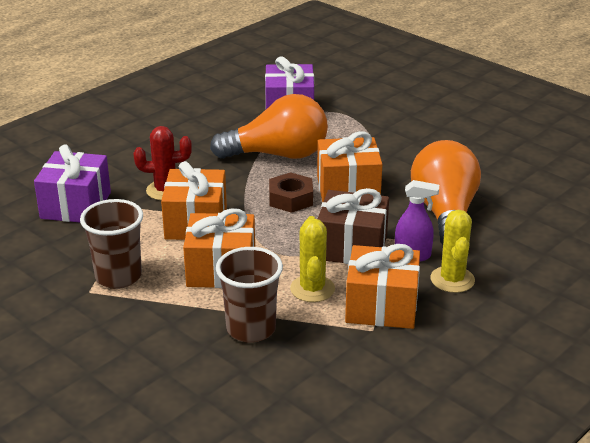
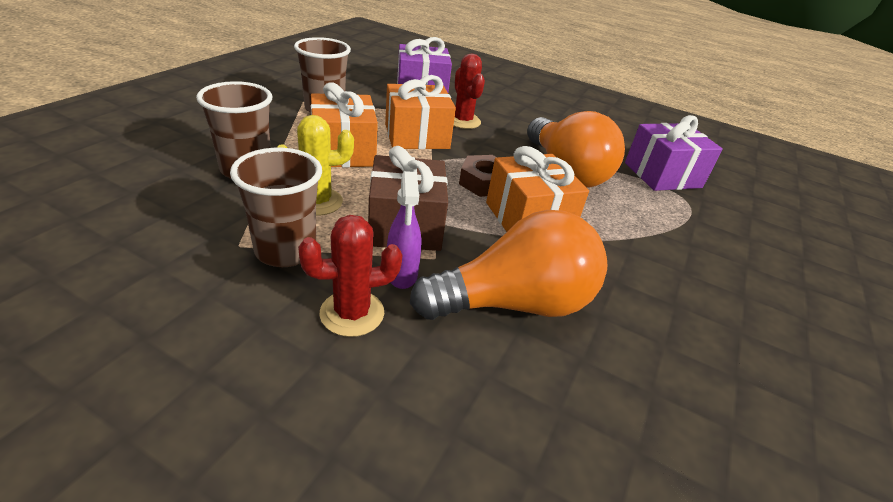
camera: 70 degrees right, 5 degrees up
(381, 306) = (285, 251): orange gift -> brown cup
(452, 279) = (352, 313): yellow cactus -> red cactus

